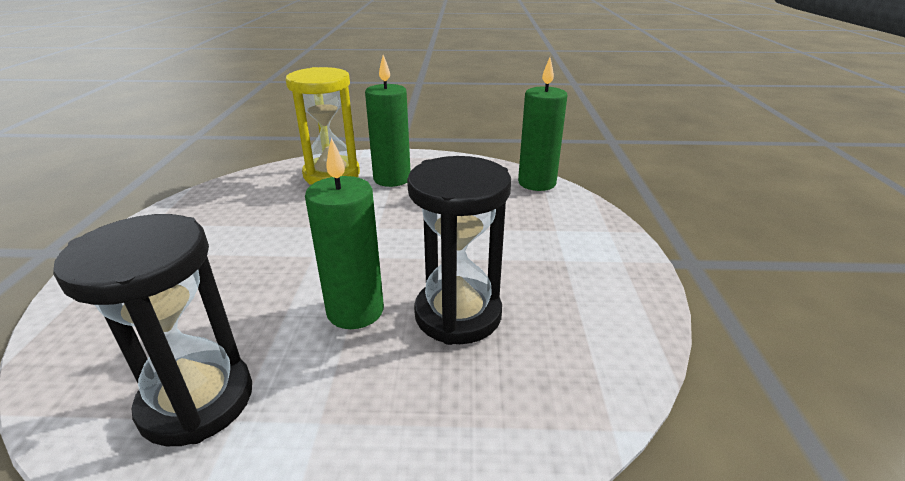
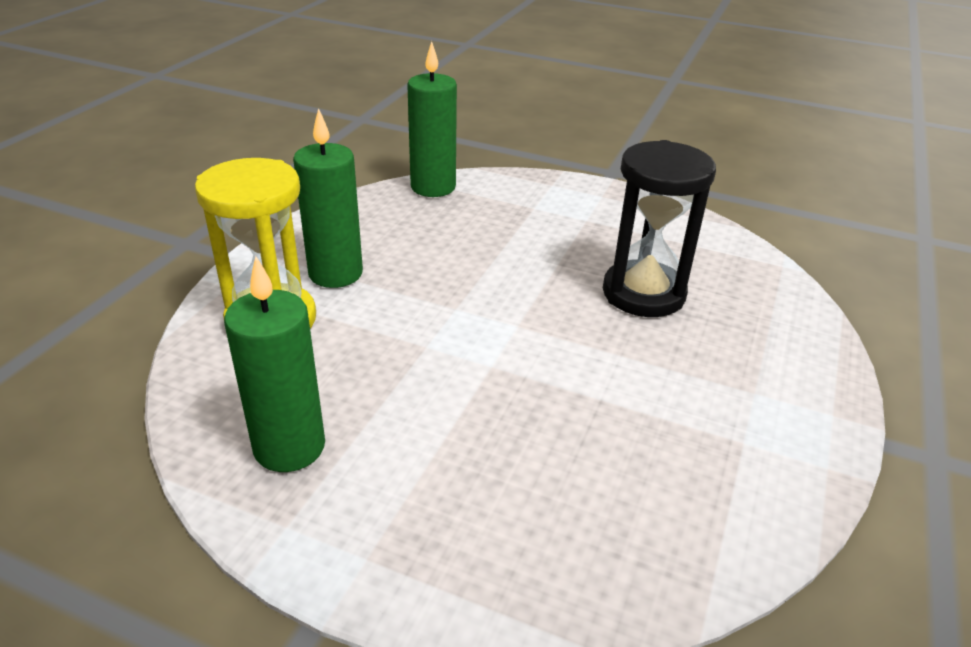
camera: 70 degrees left, 5 degrees up
(197, 401) = (716, 466): black hourglass -> none
(355, 311) = (615, 350): green candle -> green candle (289, 447)

